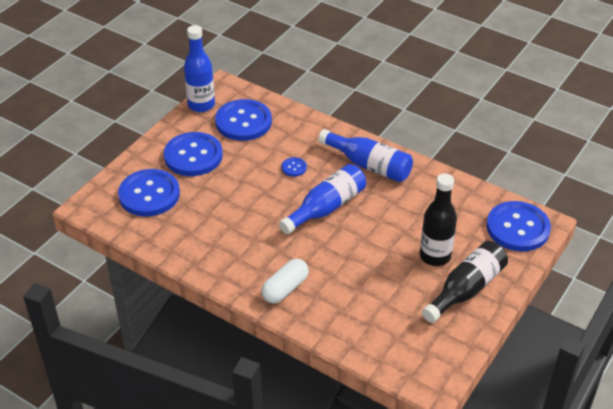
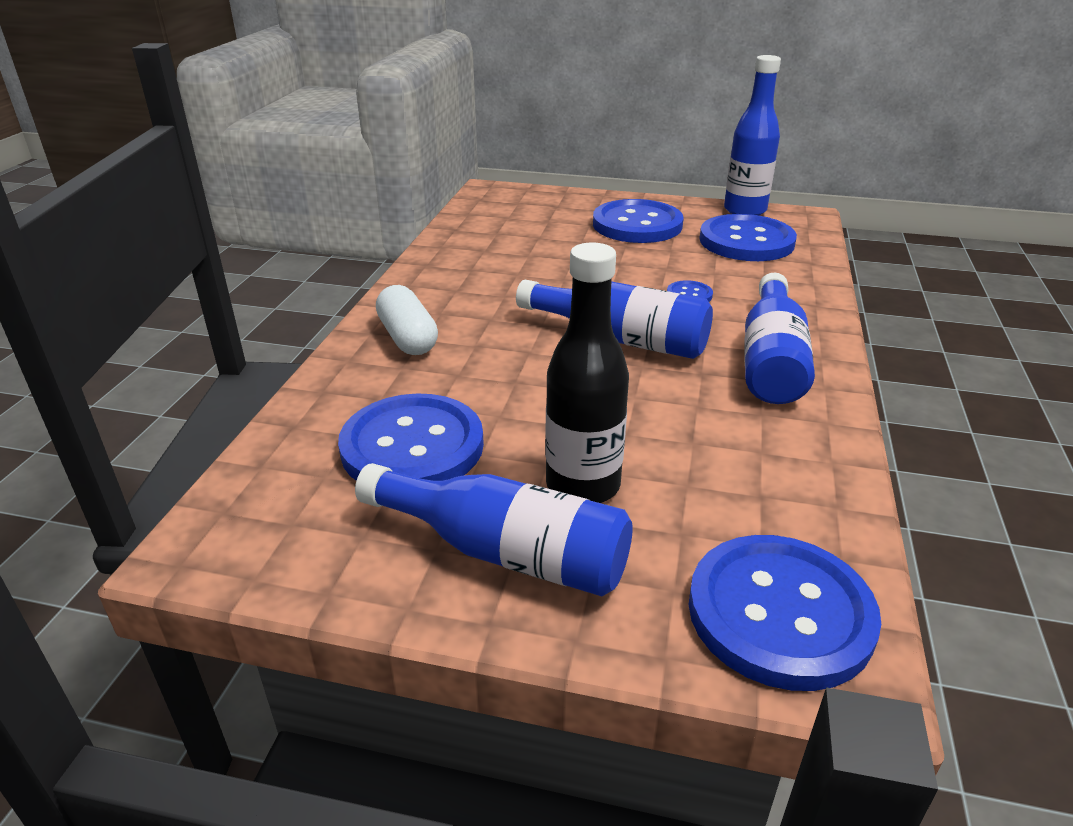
camera: 70 degrees right, 10 degrees down
(149, 194) = (538, 215): blue button -> blue button (412, 446)
(285, 288) = (407, 338): white capsule -> white capsule turned 45 degrees clockwise
(466, 289) = (505, 552): black bottle -> blue bottle

